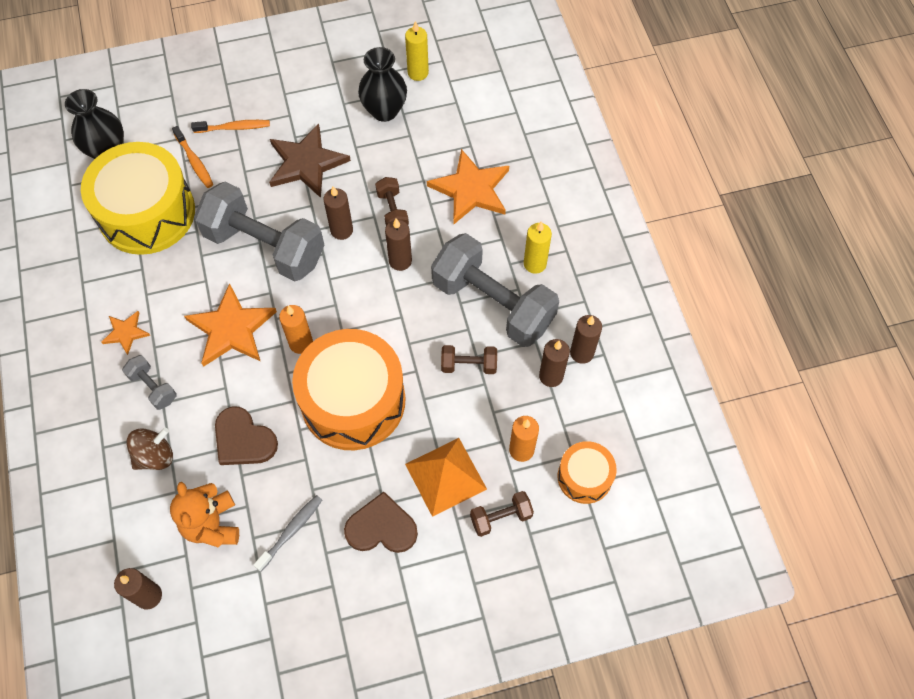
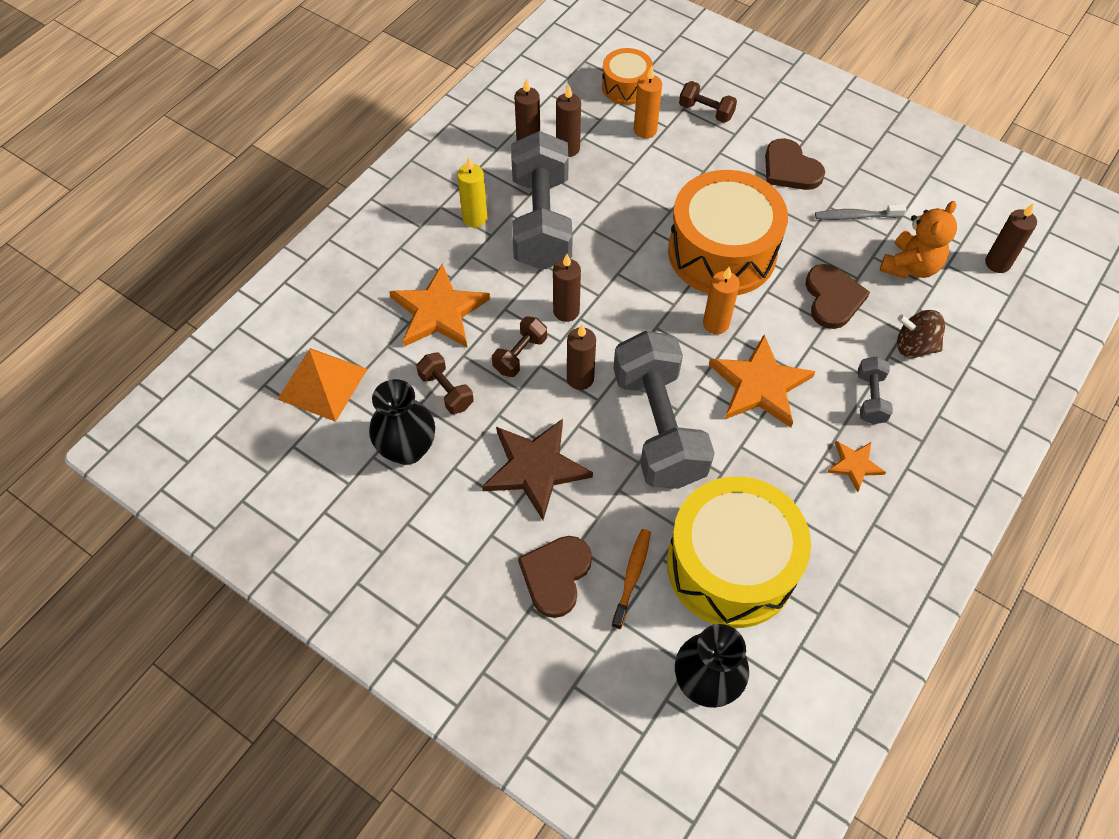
camera: 130 degrees left, 5 degrees down
(234, 127) = (556, 575): orange toothbrush -> brown heart
(418, 73) = (329, 456): yellow candle -> none
(445, 476) = (713, 158): orange pyramid -> orange pyramid (322, 384)
(469, 365) = (612, 202): brown dumbbell -> brown dumbbell (446, 391)

